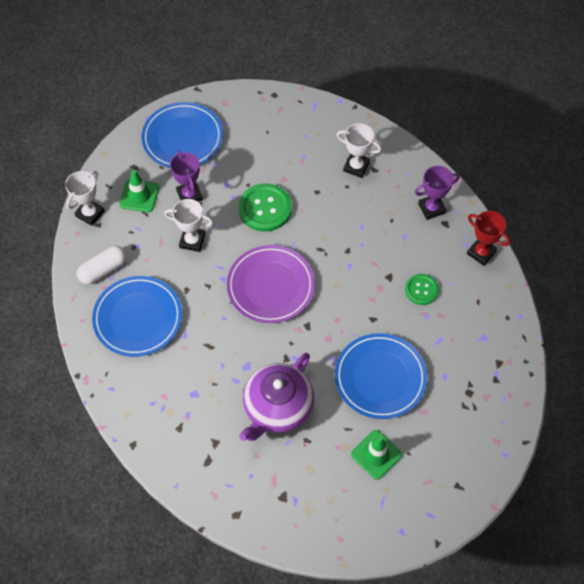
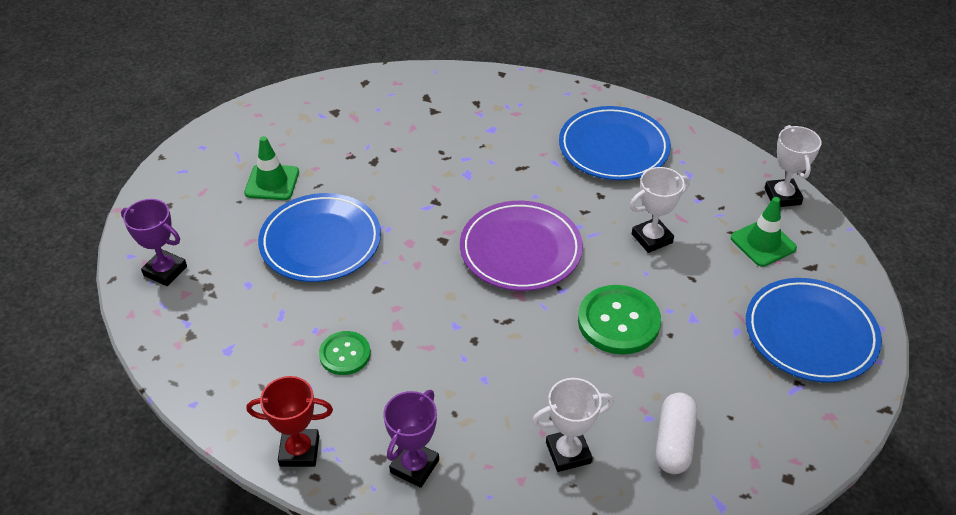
camera: 140 degrees right, 15 degrees down
(103, 270) = (698, 162): white capsule -> white capsule (674, 442)
(189, 195) = (715, 279): purple trophy -> purple trophy (165, 271)
(277, 407) = (403, 162): purple teapot -> none

